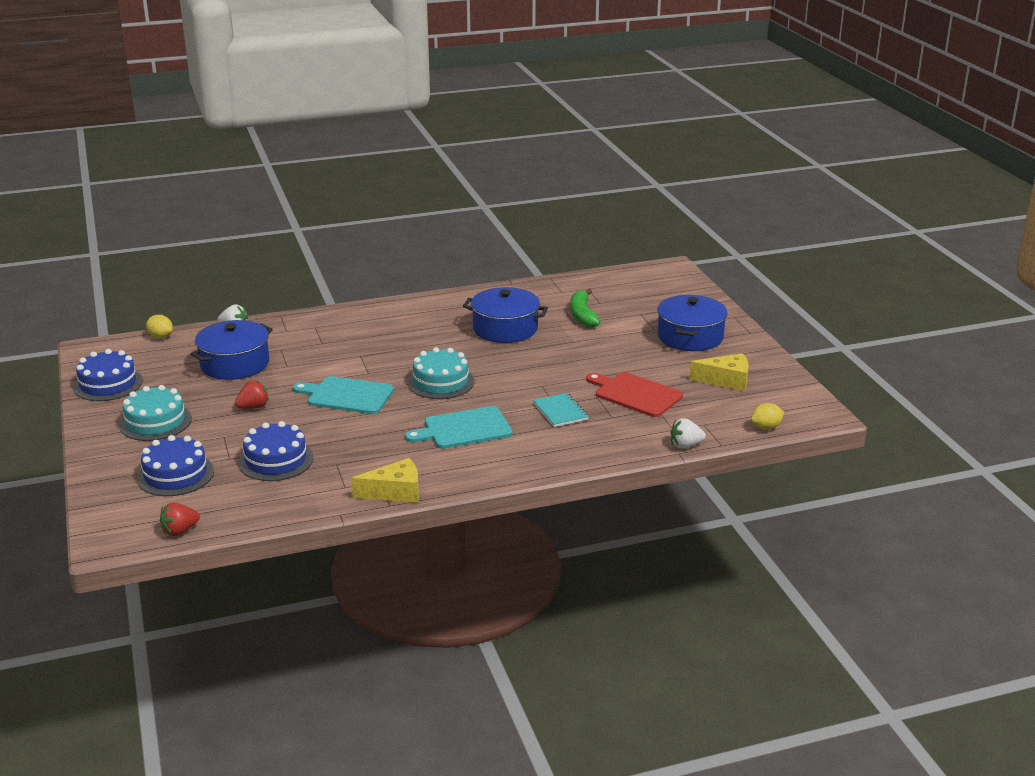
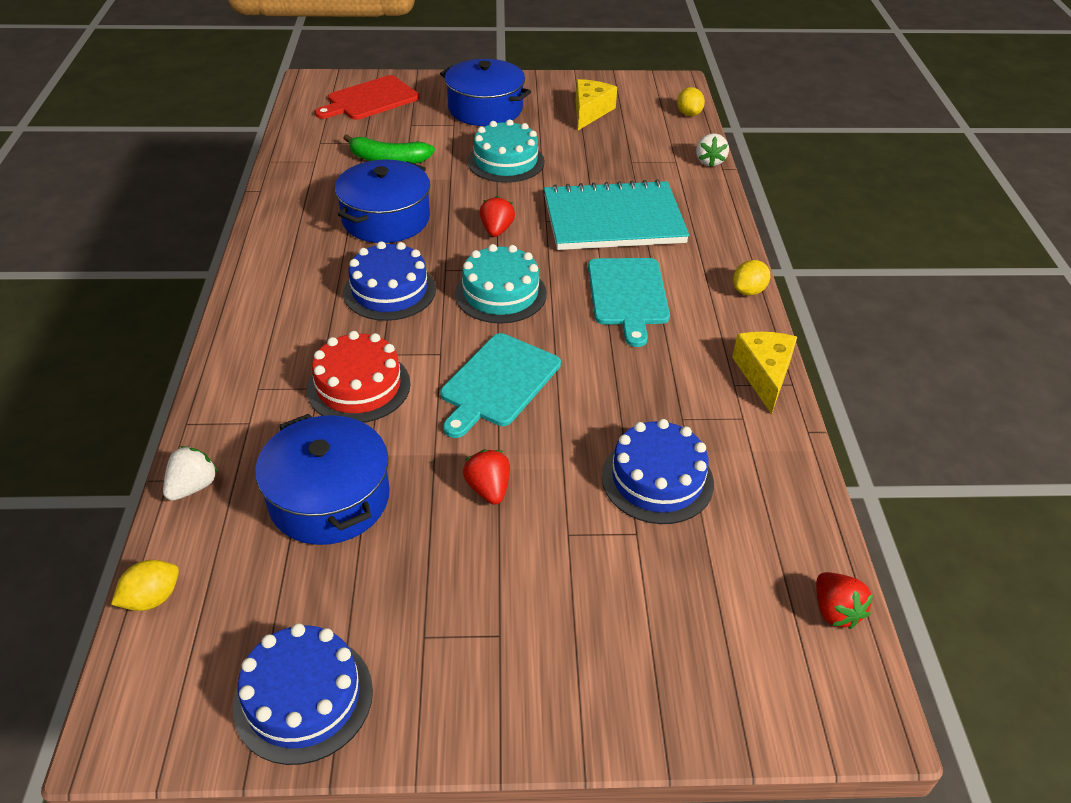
camera: 75 degrees left, 15 degrees up
(155, 422) = (486, 625): turquoise cake -> turquoise cake (505, 161)
(175, 475) = (670, 606): blue cake -> blue cake (389, 291)
(327, 354) = (359, 386): none -> red cake
(496, 479) = (748, 291): none -> yellow lemon
(516, 369) = (496, 230): none -> red strawberry
(560, 412) = (613, 220): turquoise notebook -> turquoise notebook, size x2.12
(635, 394) = (594, 166): red cutting board -> red cutting board (370, 99)

